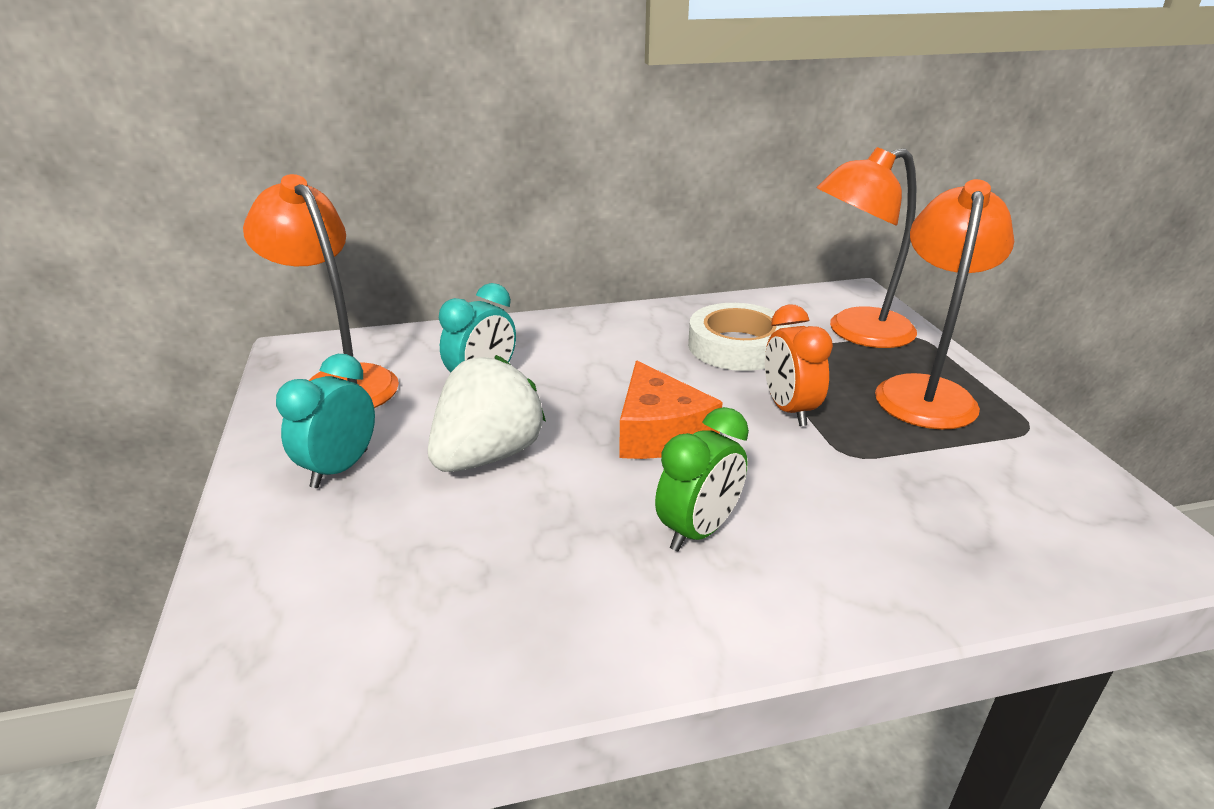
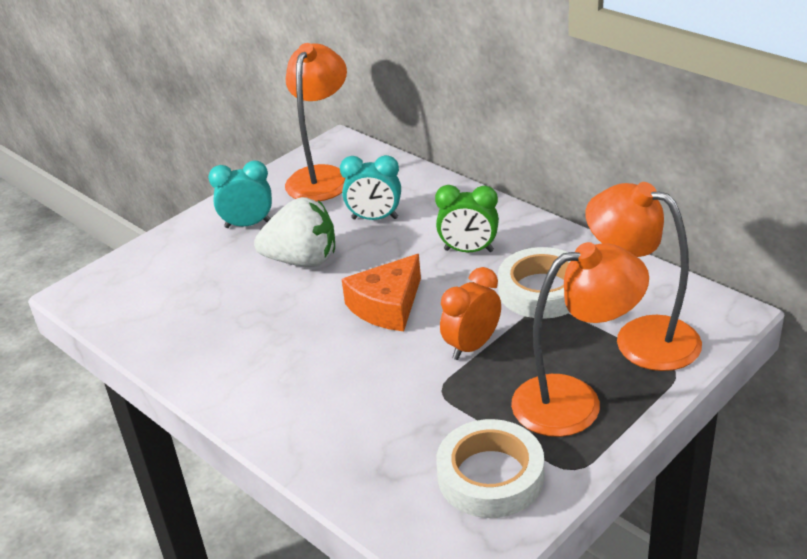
camera: 60 degrees right, 5 degrees up
(698, 531) = (302, 360): green clock -> green clock (468, 250)
(1019, 477) = (490, 476): none -> white tape

